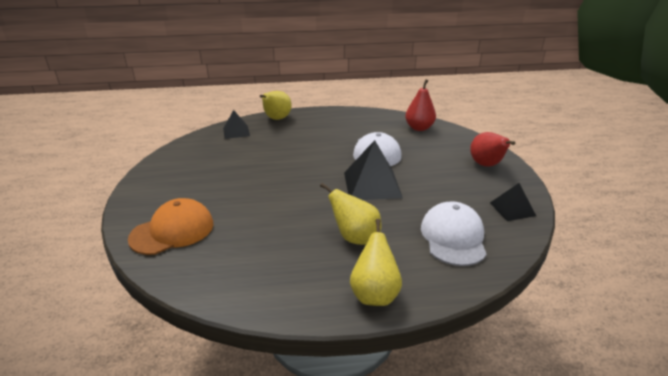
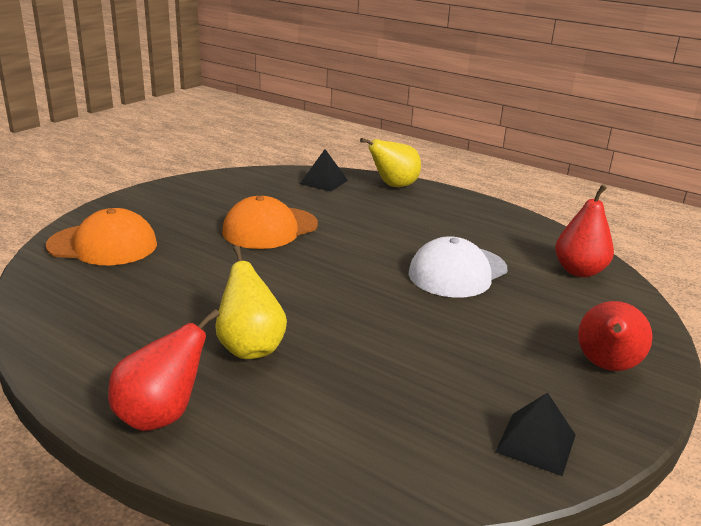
camera: 40 degrees right, 5 degrees down
(254, 172) = (270, 228): none -> orange cap
(372, 184) = (379, 305): black pyramid -> none
(374, 294) = (161, 416): yellow pear -> red pear
(453, 237) = (372, 420): white cap -> none

